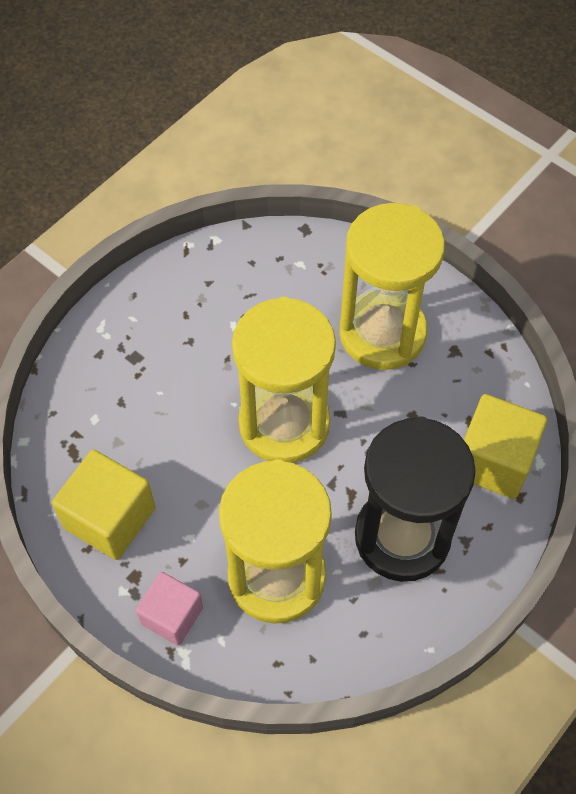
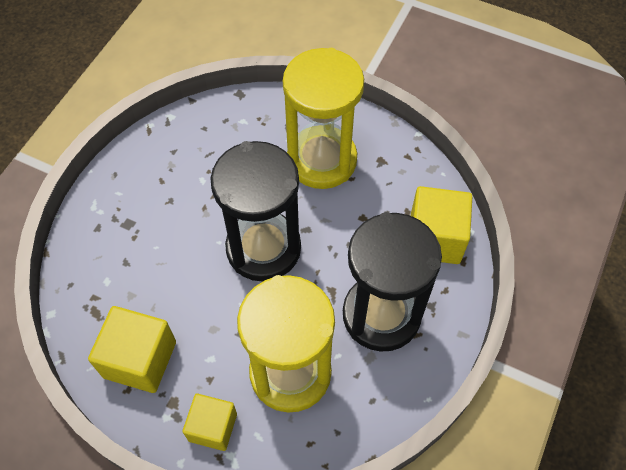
camera: 15 degrees left, 0 degrees up
(172, 615) = (213, 427): pink cube -> yellow cube
(284, 424) = (263, 248): yellow hourglass -> black hourglass

